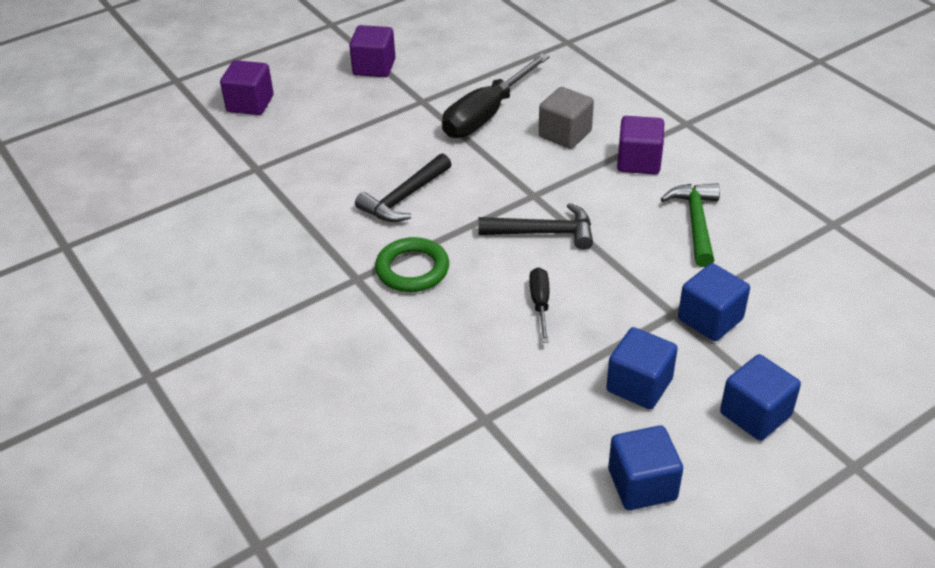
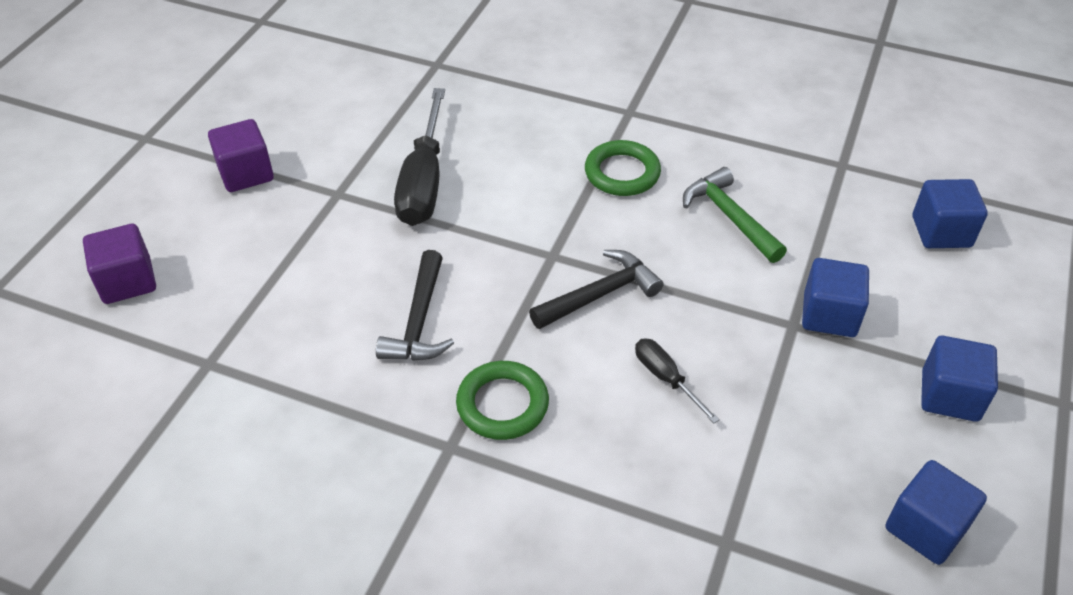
camera: 35 degrees left, 5 degrees up
(565, 134) = (525, 172): grey cube -> none
(638, 162) = (622, 173): purple cube -> green ring
(639, 385) = (831, 420): blue cube -> blue cube (941, 232)

